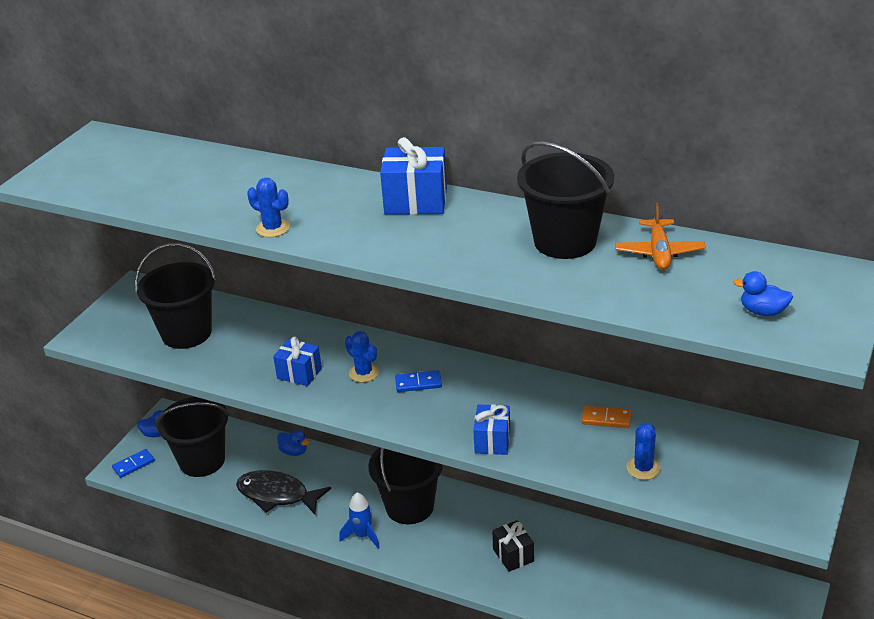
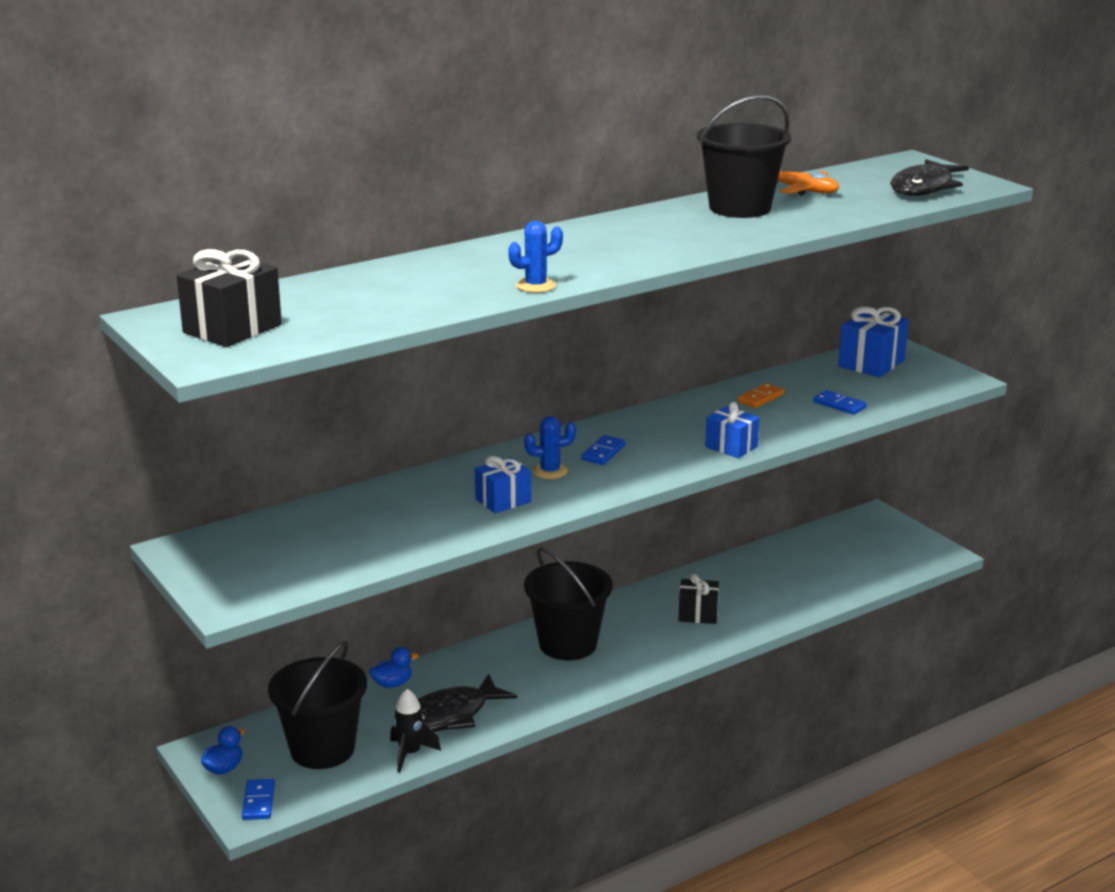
camera: 60 degrees left, 10 degrees down
(97, 165) = (232, 329): none -> black gift
(186, 333) = (330, 540): black bucket -> none
(223, 500) = (410, 754): none -> black rocket
(362, 535) = (576, 684): blue rocket -> none
(416, 201) = (584, 232): blue gift -> blue gift (871, 363)
(643, 468) = (839, 405): blue cactus -> blue domino
(762, 312) = (924, 188): blue duck -> black fish

